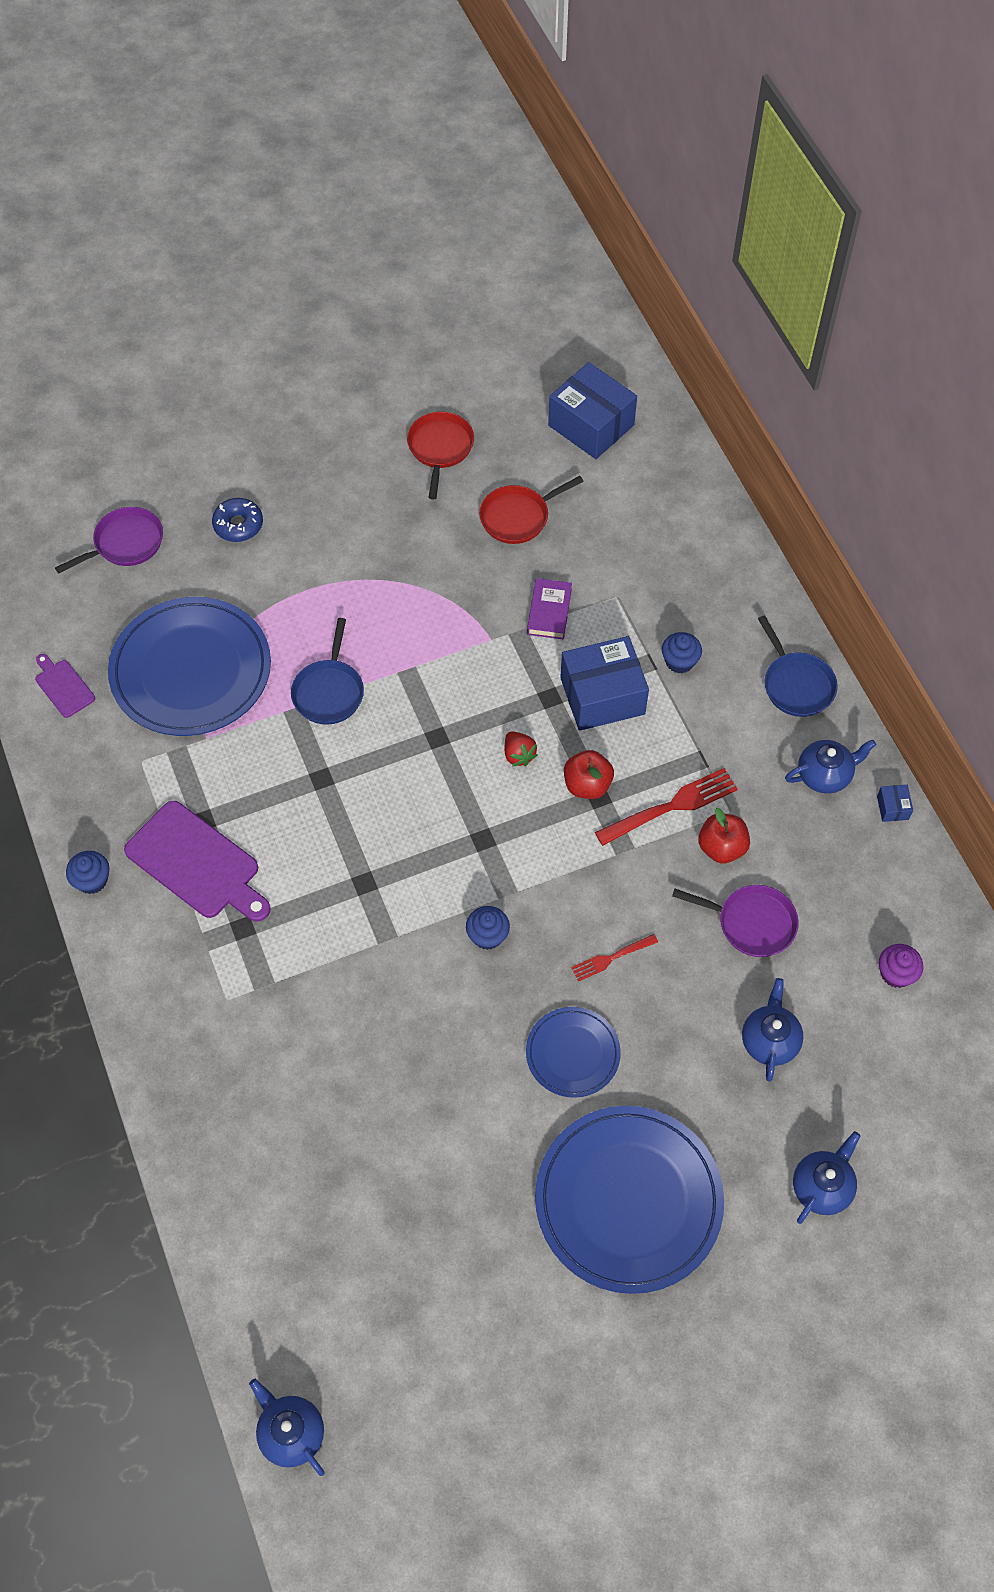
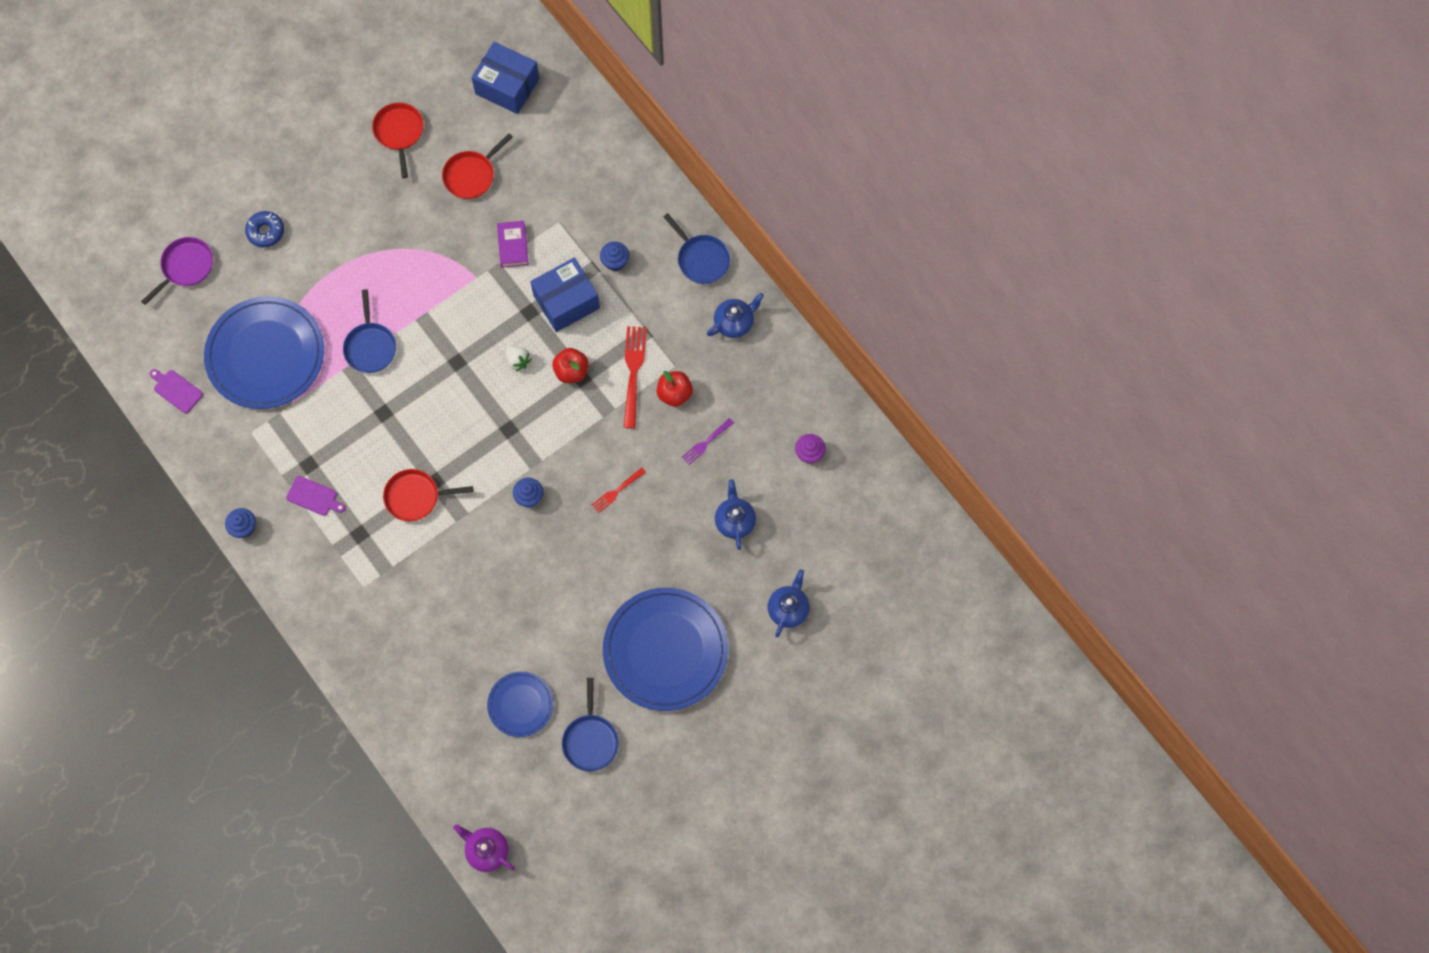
camera: 15 degrees left, 10 degrees up
(197, 863) = (314, 497): purple cutting board -> purple cutting board, size x0.51
(291, 1432) = (486, 850): blue teapot -> purple teapot
(333, 897) = (415, 497): none -> red pan
(487, 1305) = (590, 740): none -> blue pan
(518, 755) = (518, 361): red strawberry -> white strawberry
(572, 1053) = (606, 563): blue plate -> blue plate (520, 705)
(671, 806) = (633, 372): red fork -> red fork turned 45 degrees counterclockwise
(751, 923) = (706, 442): purple pan -> purple fork
(892, 808) = (785, 335): blue box -> none

